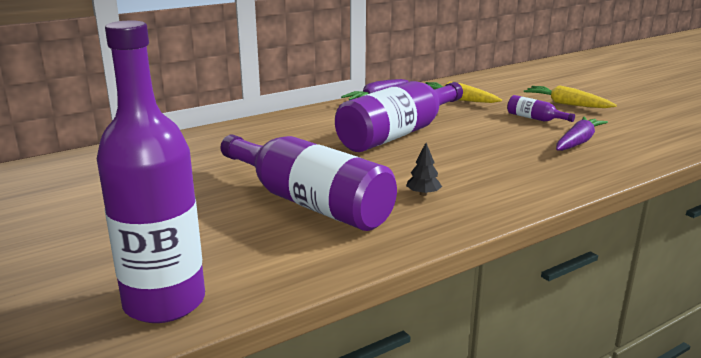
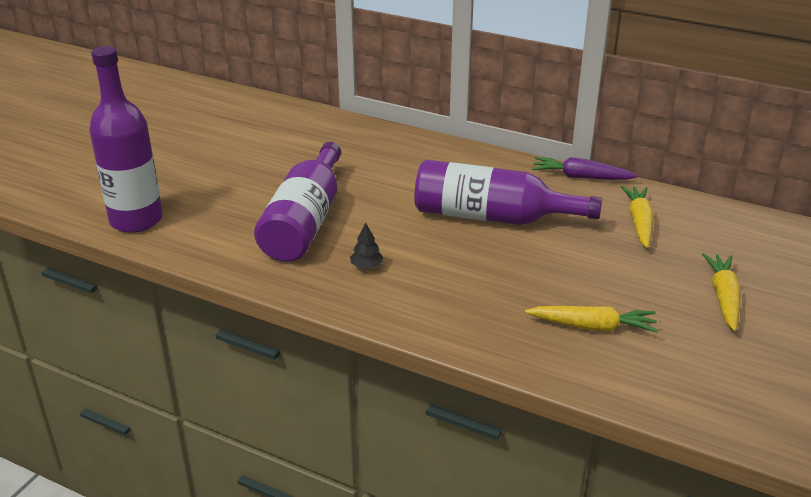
camera: 60 degrees right, 10 degrees up
(535, 118) = (638, 285): purple bottle -> none
(578, 142) = (592, 327): purple carrot -> yellow carrot

